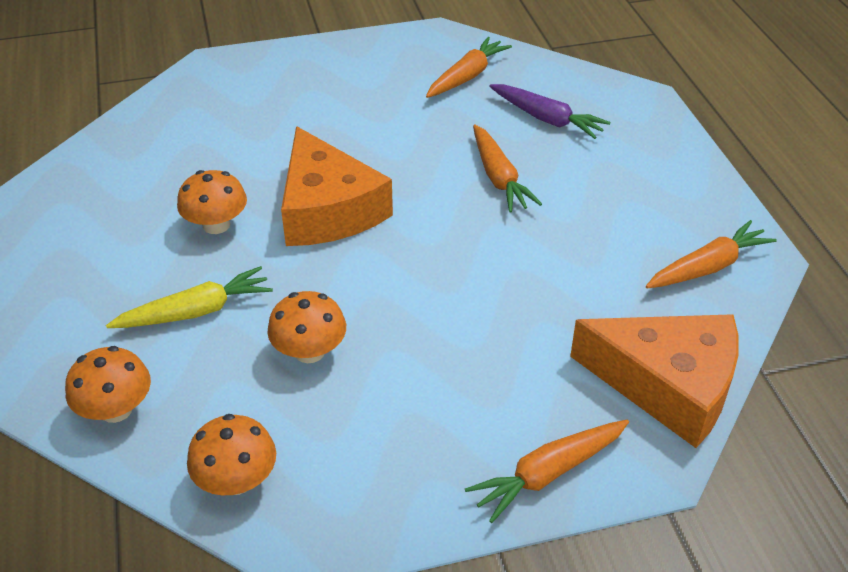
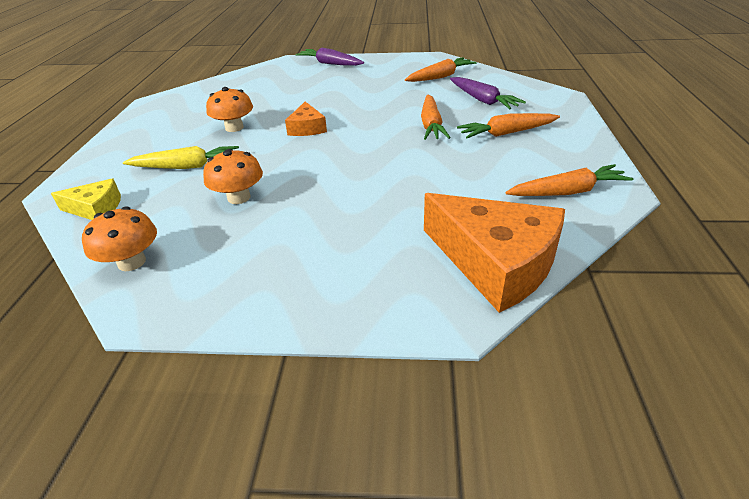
camera: 20 degrees right, 5 degrees down
(116, 409) = (96, 208): orange mushroom -> yellow cheese
(283, 64) = (330, 64): none -> purple carrot
(328, 209) = (307, 128): orange cheese -> orange cheese, size x0.51
(548, 473) = (359, 305): orange carrot -> orange carrot (507, 133)

